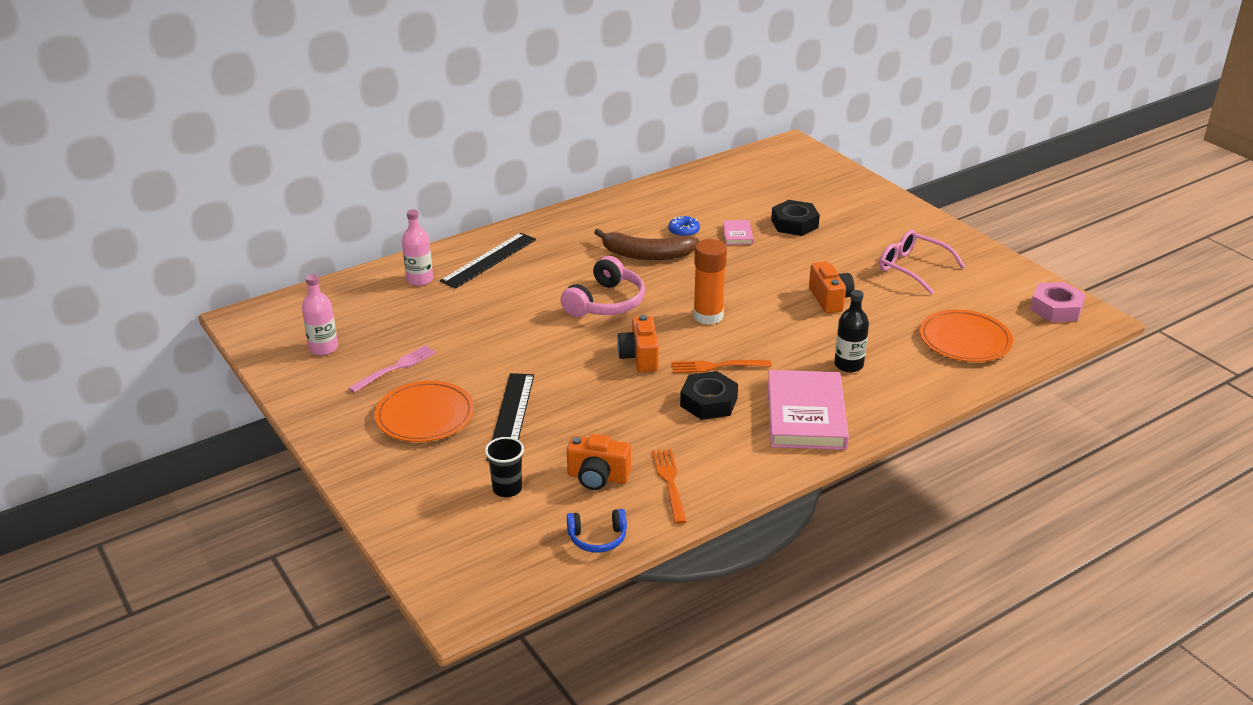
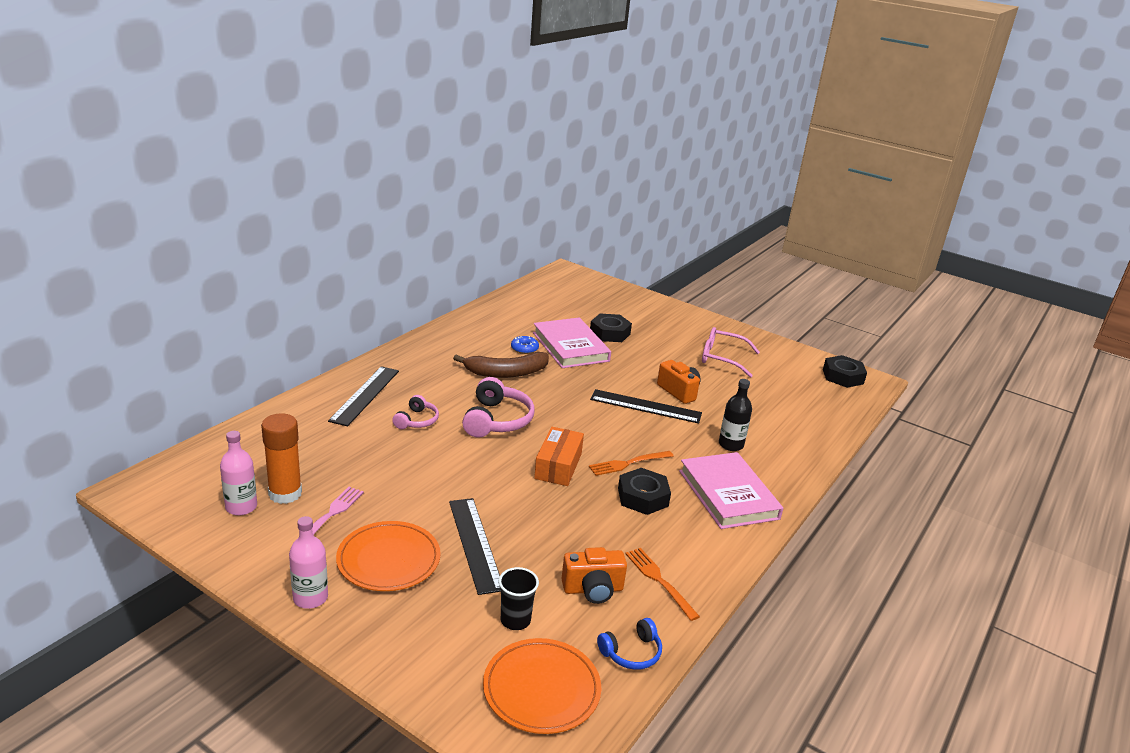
camera: 25 degrees left, 5 degrees down
(420, 280) = (307, 422): pink bottle -> pink bottle (310, 598)
(525, 292) = (417, 420): none -> pink headphones
(640, 357) = (558, 466): orange camera -> orange box
(708, 316) = (592, 419): orange glue stick -> orange glue stick (285, 493)
(737, 234) = (570, 347): pink book -> pink book, size x2.24
(779, 310) = (645, 406): none -> black ruler
(965, 340) = (800, 411): orange plate -> orange plate (541, 689)
(1056, 308) = (843, 376): pink nut -> black nut

